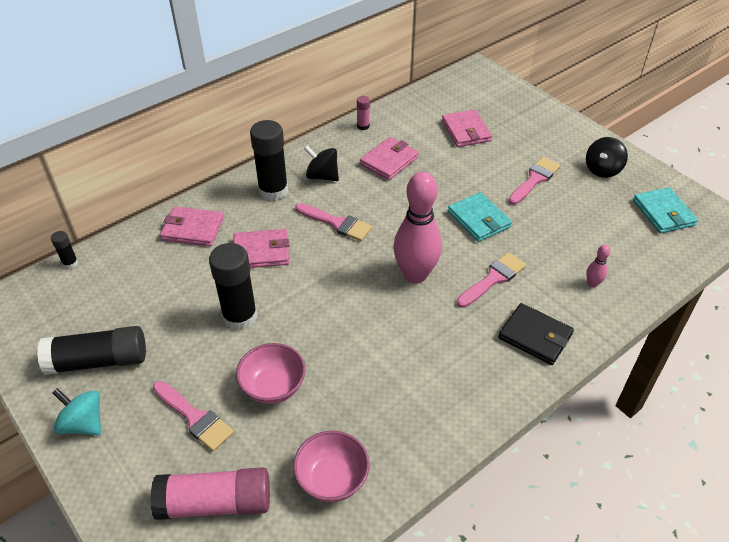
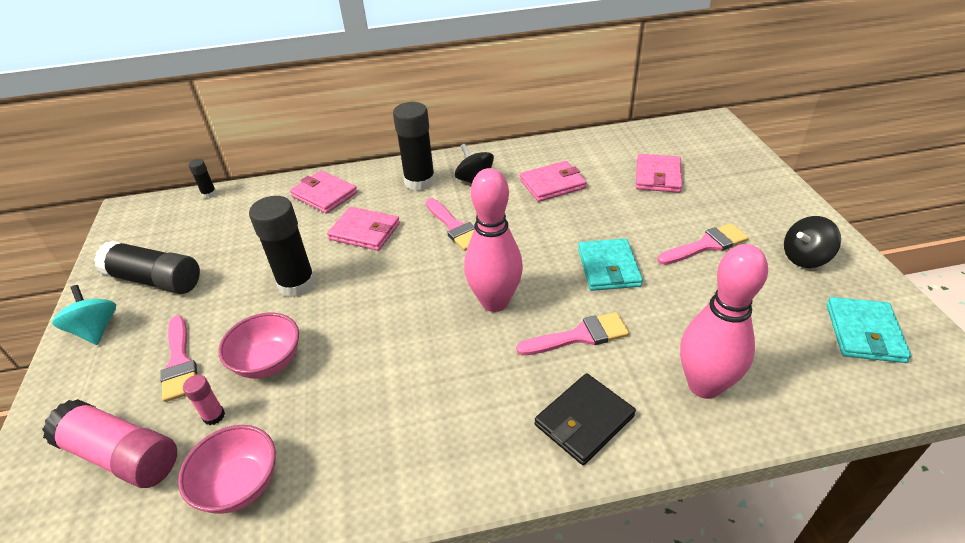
camera: 30 degrees right, 5 degrees down
(363, 126) = (550, 147): pink glue stick -> pink glue stick (214, 416)
(535, 336) = (584, 421): black wallet -> black wallet turned 75 degrees clockwise
(592, 283) = (704, 385): pink bowling pin -> pink bowling pin, size x2.44

